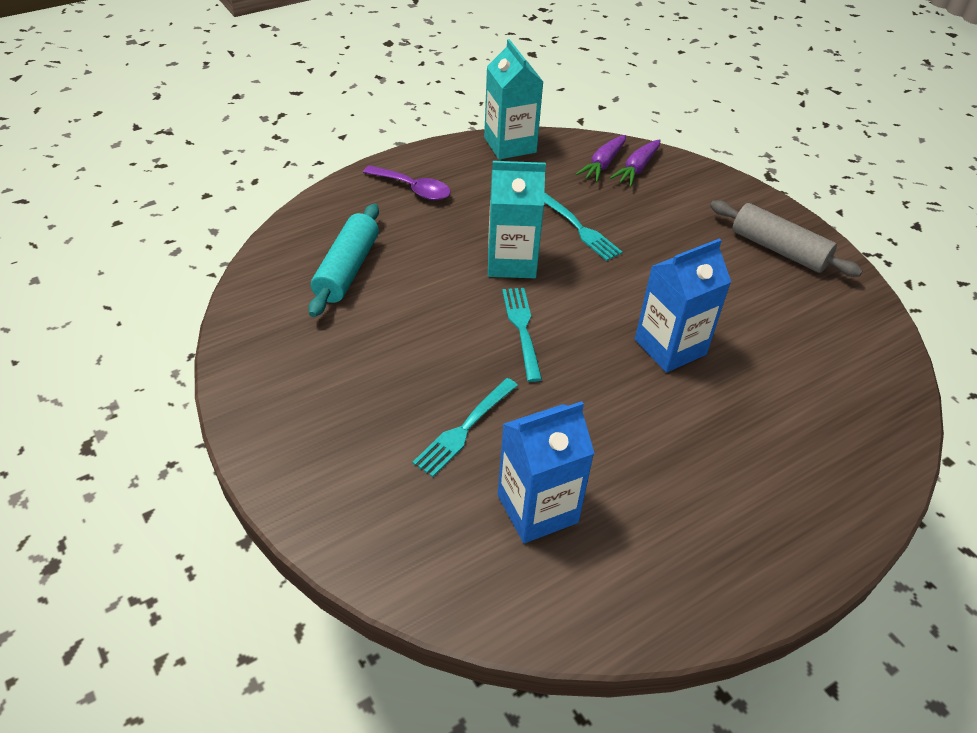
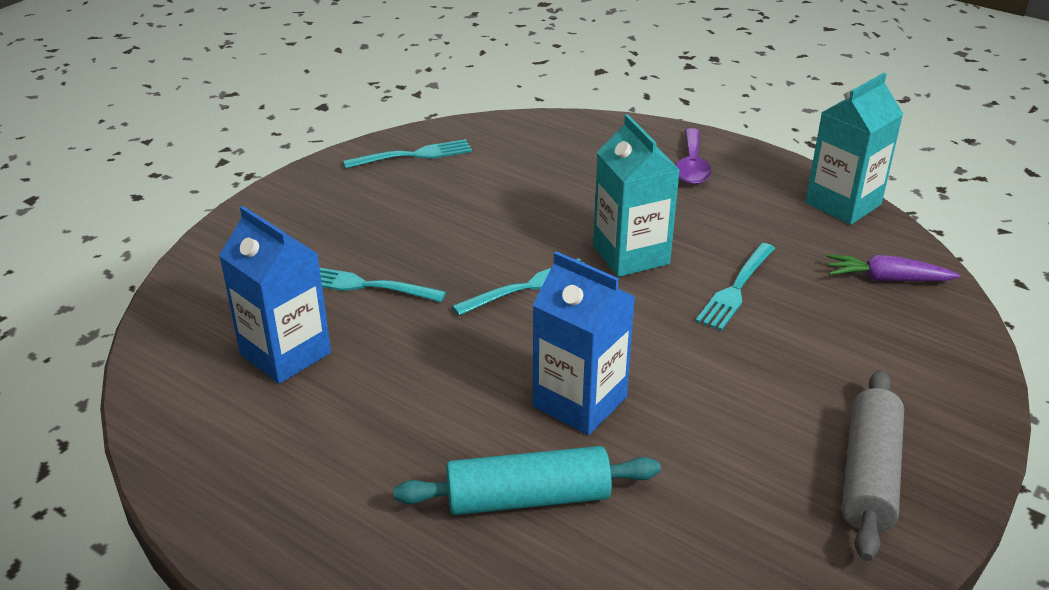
camera: 70 degrees right, 10 degrees down
(269, 339) = (413, 155): none -> turquoise fork
(347, 269) = (534, 165): turquoise rolling pin -> turquoise rolling pin (528, 498)
(636, 169) = (910, 308): purple carrot -> none

